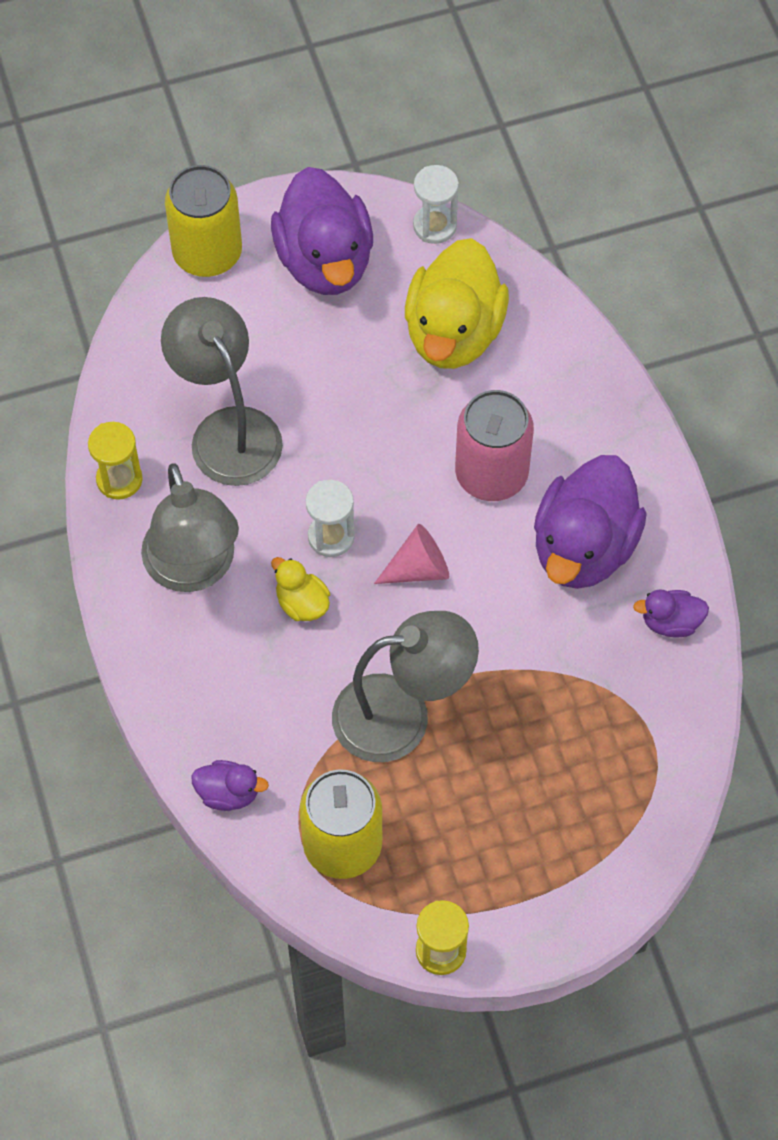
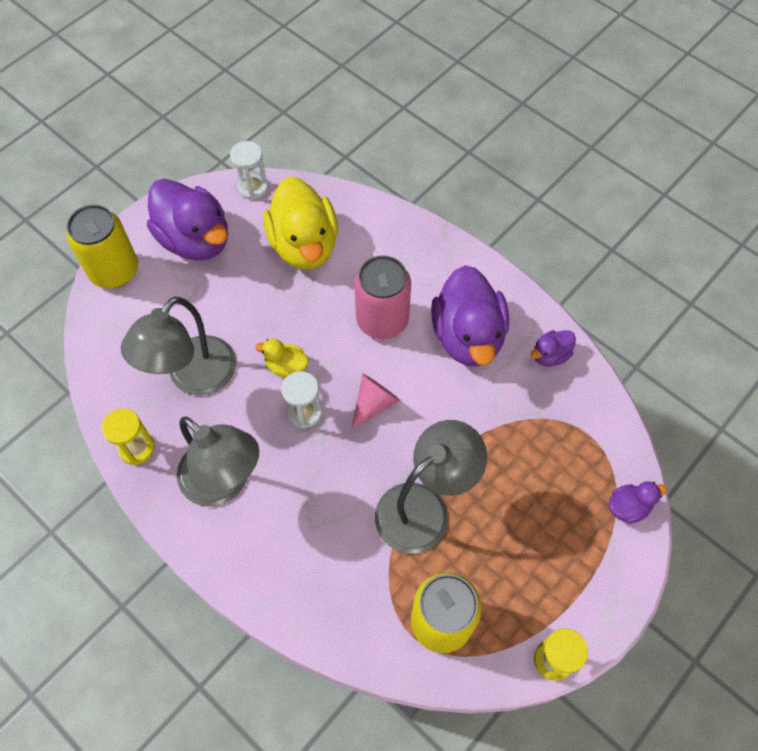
camera: 30 degrees left, 0 degrees up
(227, 430) = (193, 377): grey lamp -> grey lamp turned 90 degrees counterclockwise
(228, 793) = (341, 630): purple duck -> purple duck (628, 507)
(302, 603) = (312, 467): yellow duck -> yellow duck (286, 366)

